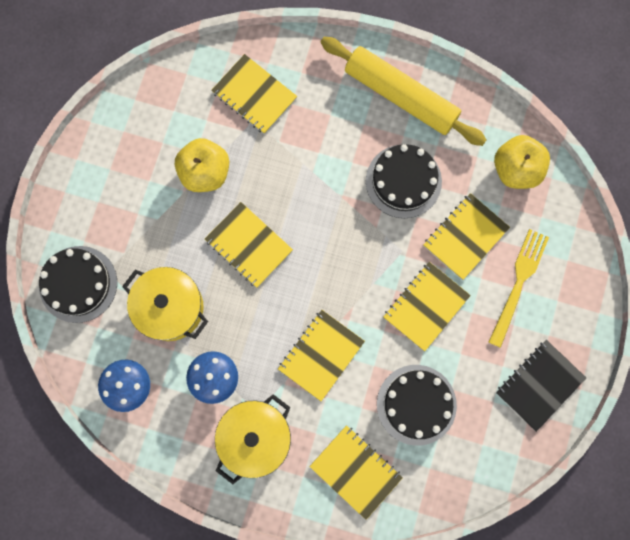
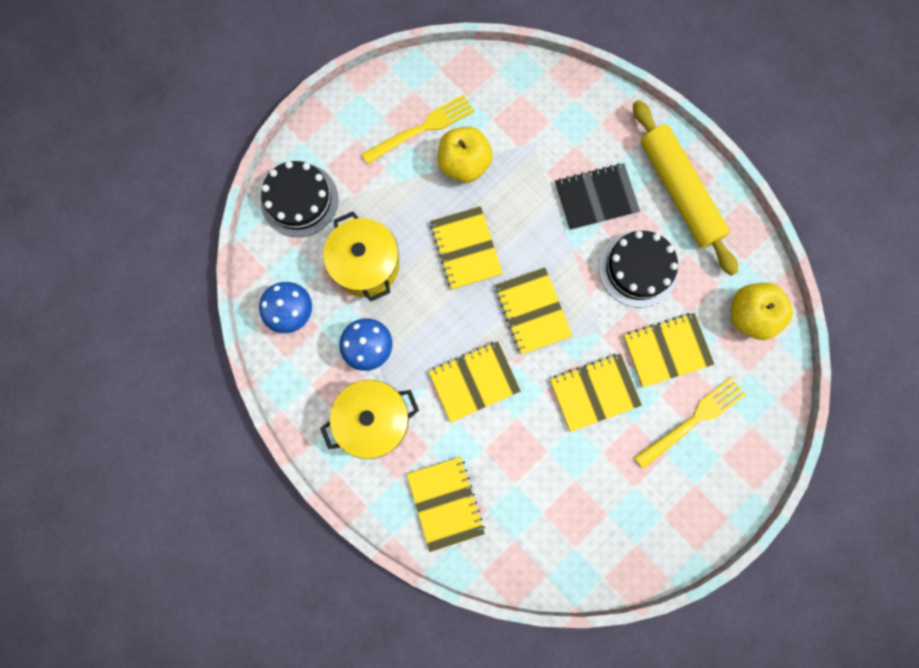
camera: 30 degrees right, 0 degrees up
(150, 161) = (422, 128): none -> yellow fork
(254, 95) = (546, 121): yellow notebook -> yellow notebook (532, 311)
(416, 404) = (535, 475): black cake -> none
(539, 385) = (659, 524): black notebook -> black notebook (596, 197)

